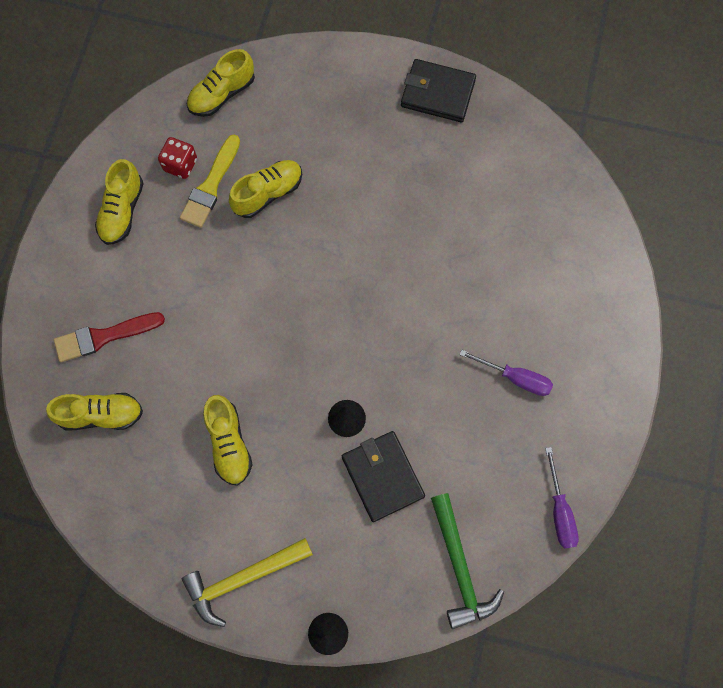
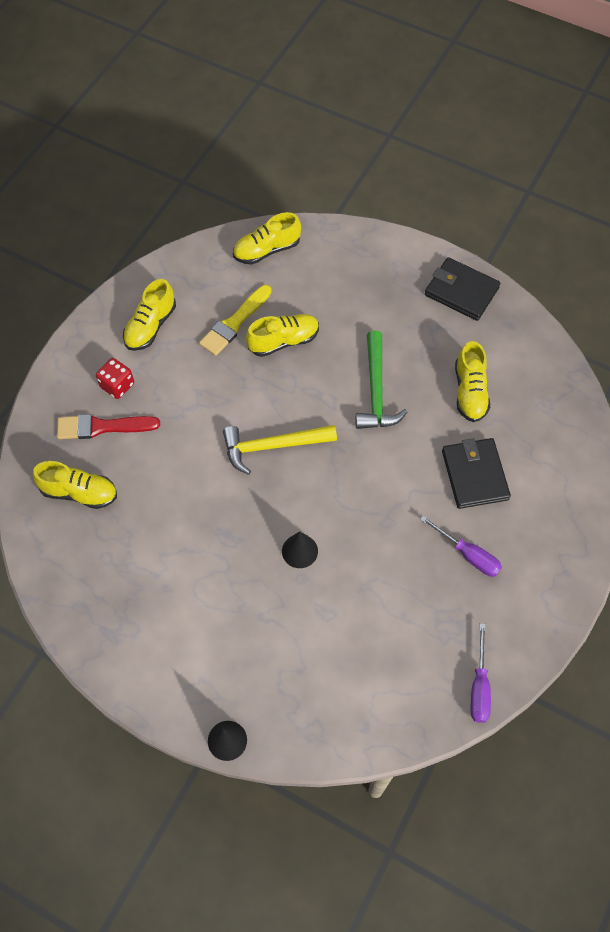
camera: 15 degrees right, 10 degrees down
(180, 165) = (213, 300): red dice -> red dice (117, 385)
(229, 443) = (186, 546): yellow shoe -> yellow shoe (470, 392)
(242, 578) = (162, 669): yellow hammer -> yellow hammer (272, 446)
(382, 476) = (318, 611): black wallet -> black wallet (474, 475)
(459, 567) = (368, 713): green hammer -> green hammer (376, 391)

